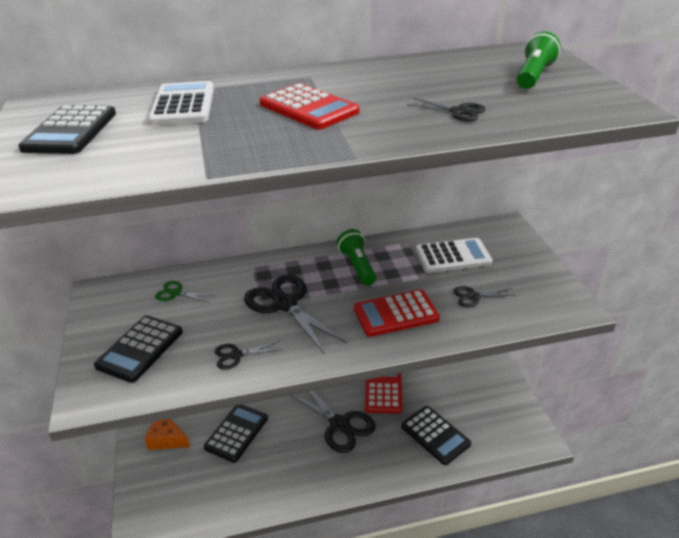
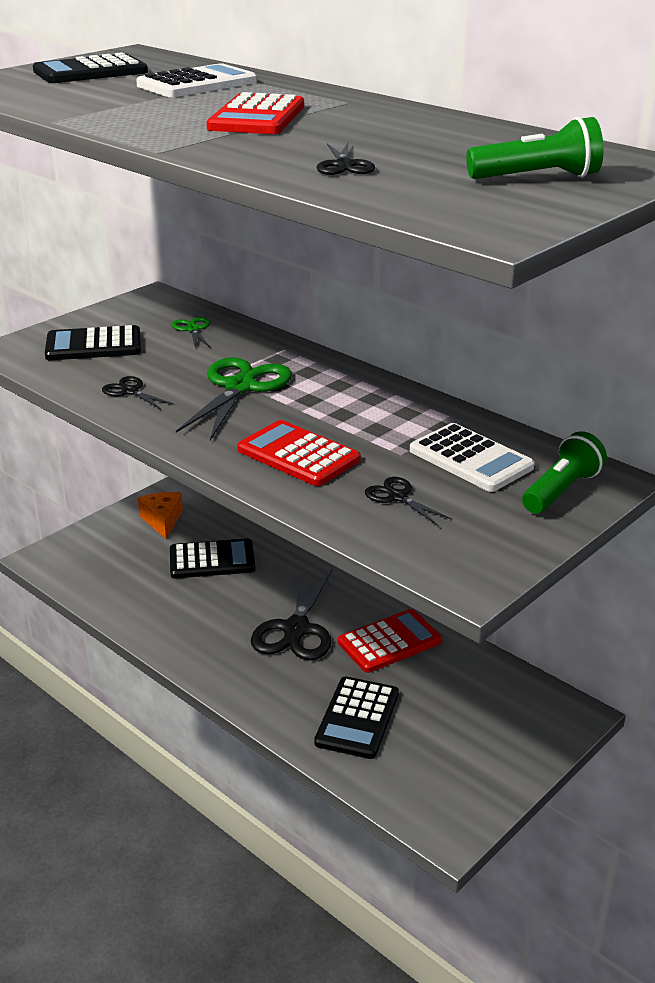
camera: 55 degrees right, 5 degrees down
(285, 304) = (240, 387): black scissors -> green scissors
(357, 266) = (363, 404): green flashlight -> green flashlight (561, 490)

